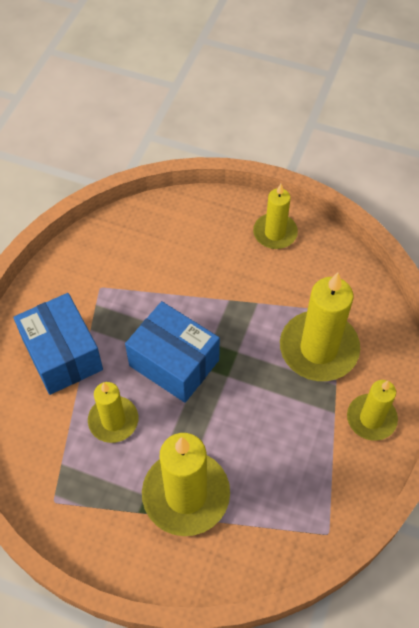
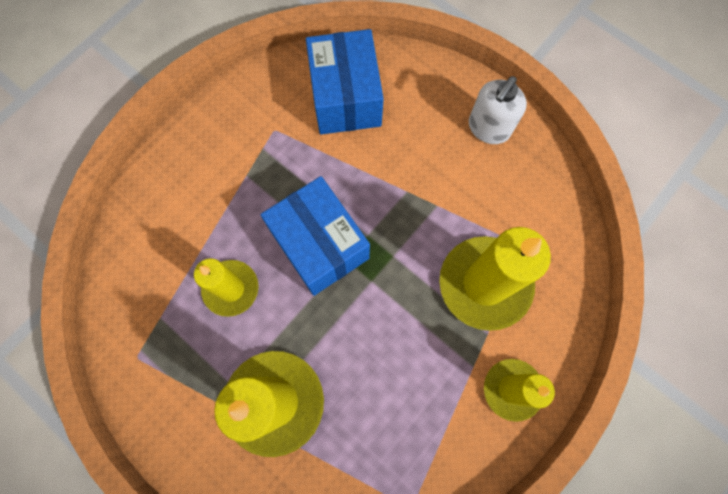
camera: 20 degrees right, 15 degrees up
(62, 354) = (207, 194): blue box -> blue box (345, 97)
(275, 233) = (488, 128): yellow candle -> white soap dispenser

